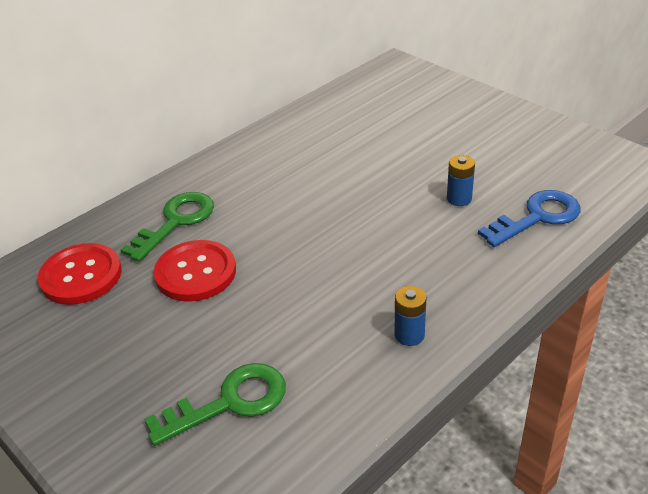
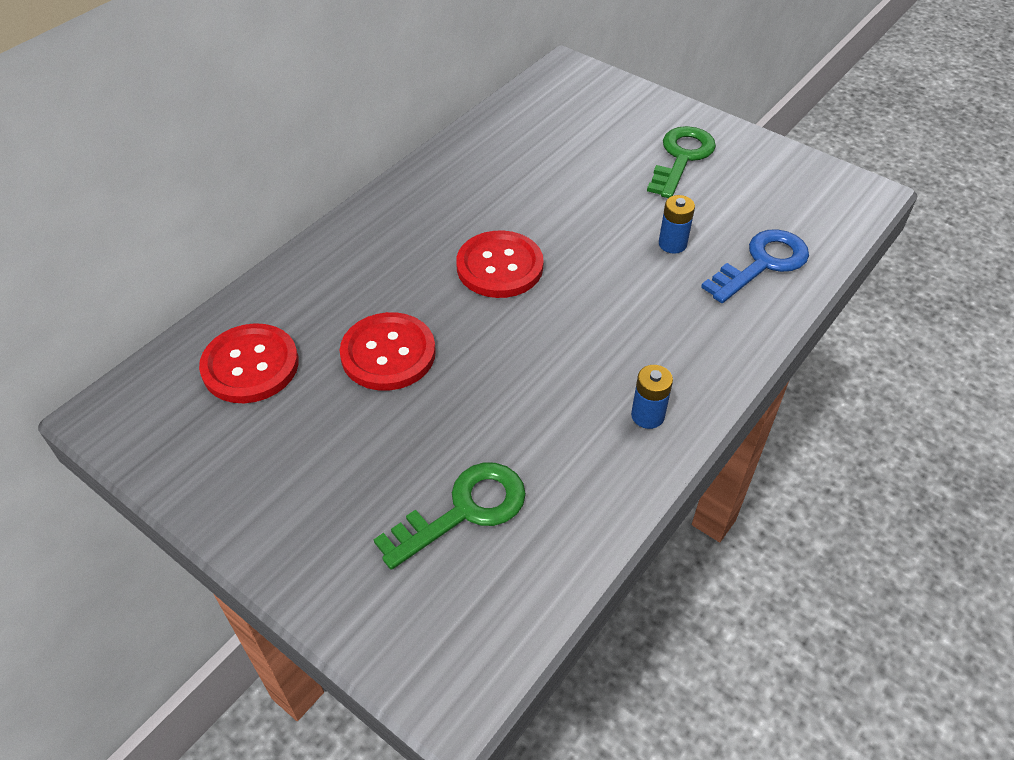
camera: 10 degrees left, 10 degrees up
(176, 222) = (349, 289): green key -> green key (681, 158)
(305, 210) = (499, 266): none -> red button

